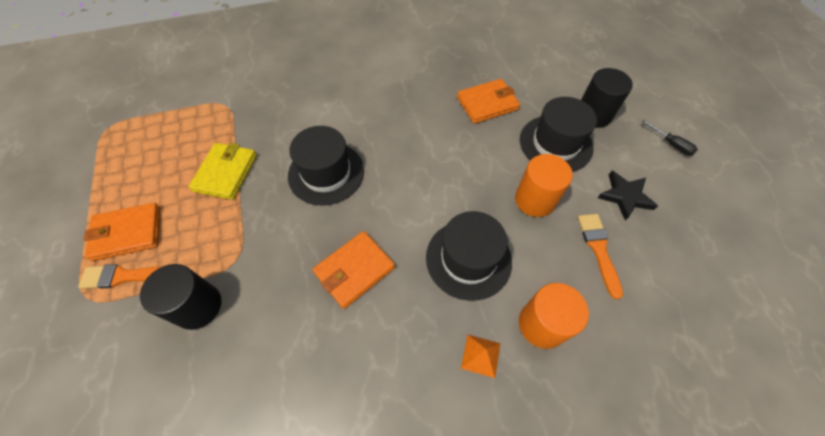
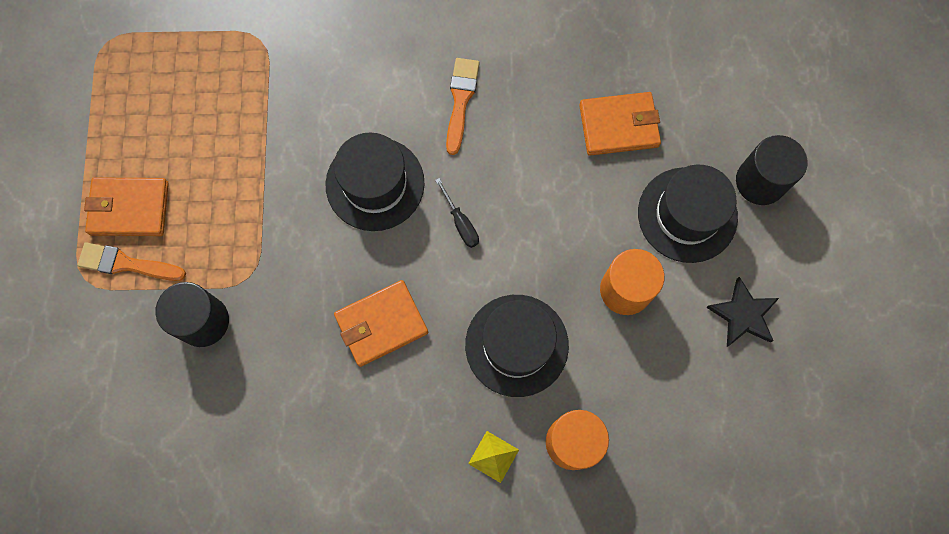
camera: 15 degrees right, 15 degrees up
(226, 173) = (250, 152): yellow wallet -> none
(480, 355) = (493, 456): orange pyramid -> yellow pyramid
(598, 249) = (676, 375): orange brush -> orange brush (461, 101)
(671, 144) = (844, 255): black screwdriver -> black screwdriver (461, 222)

